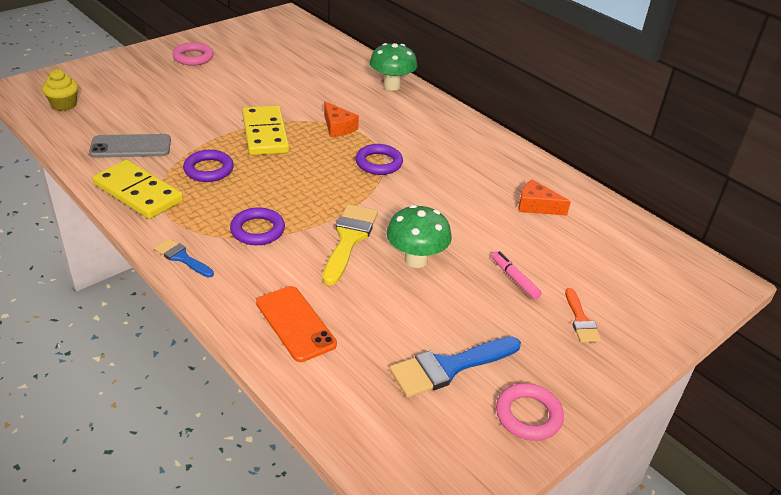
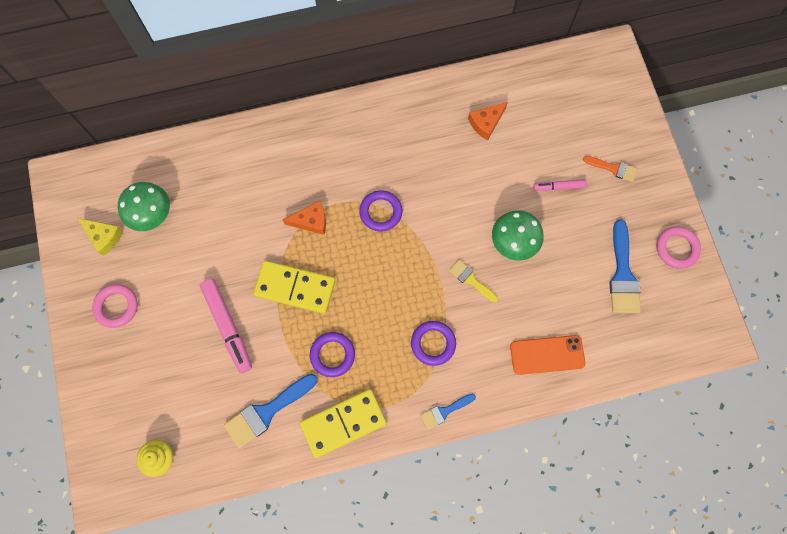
camera: 60 degrees left, 35 degrees up
(131, 146) = (267, 412): grey phone -> blue brush
(205, 109) = (228, 326): none -> pink marker
(250, 40) = (104, 237): none -> yellow cheese
(349, 239) = (471, 280): yellow brush -> yellow brush, size x0.58
(391, 86) = (260, 142): green mushroom -> green mushroom (152, 215)

